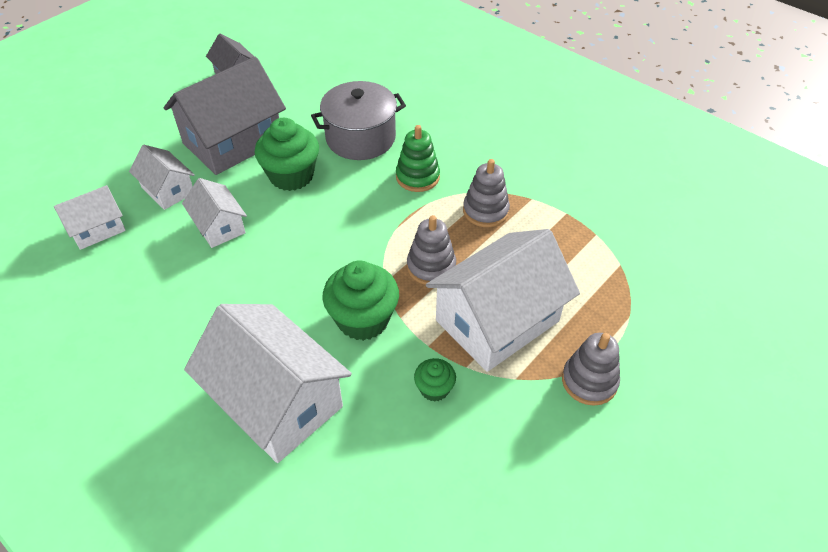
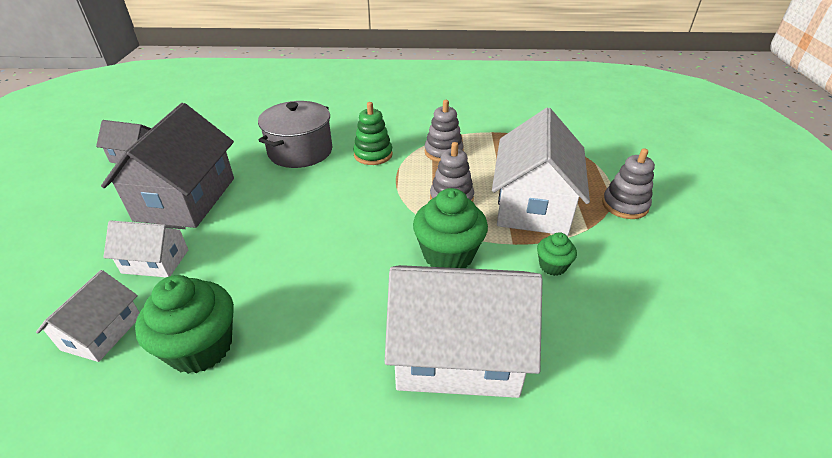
camera: 40 degrees left, 10 degrees down
(219, 226) = (244, 261): white house -> none
(291, 176) = (271, 197): green cupcake -> green cupcake (201, 347)

